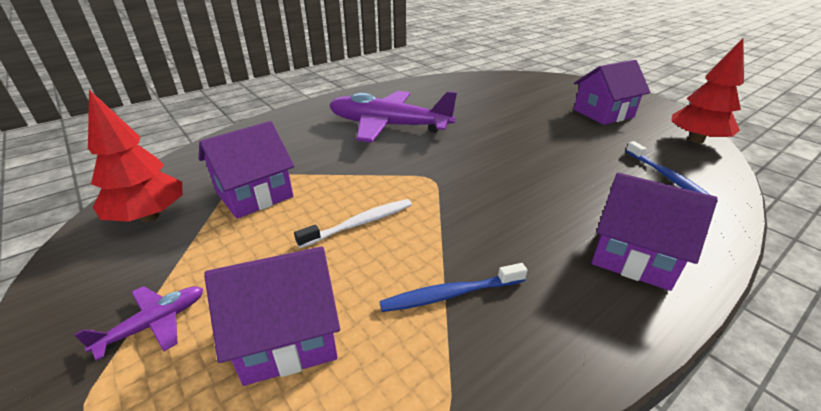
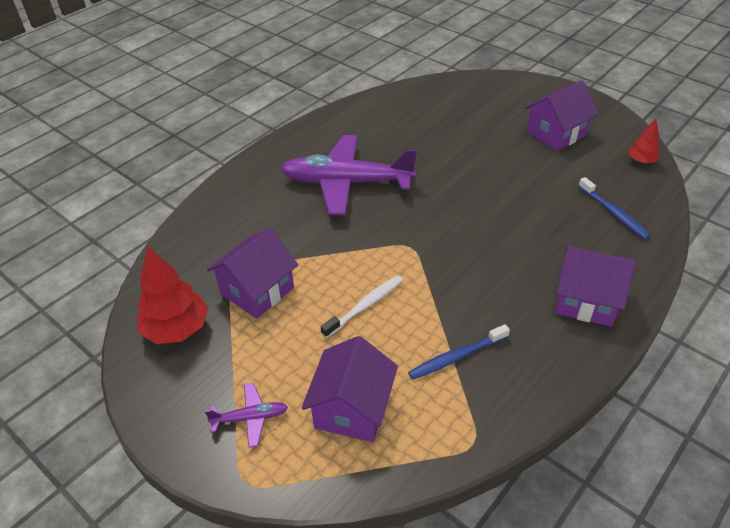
camera: 10 degrees left, 10 degrees up
(154, 324) = (250, 418): purple plane -> purple plane turned 45 degrees clockwise
(288, 336) = (352, 408): purple house -> purple house turned 45 degrees counterclockwise
(696, 140) = (641, 161): red tree -> red tree, size x0.55

